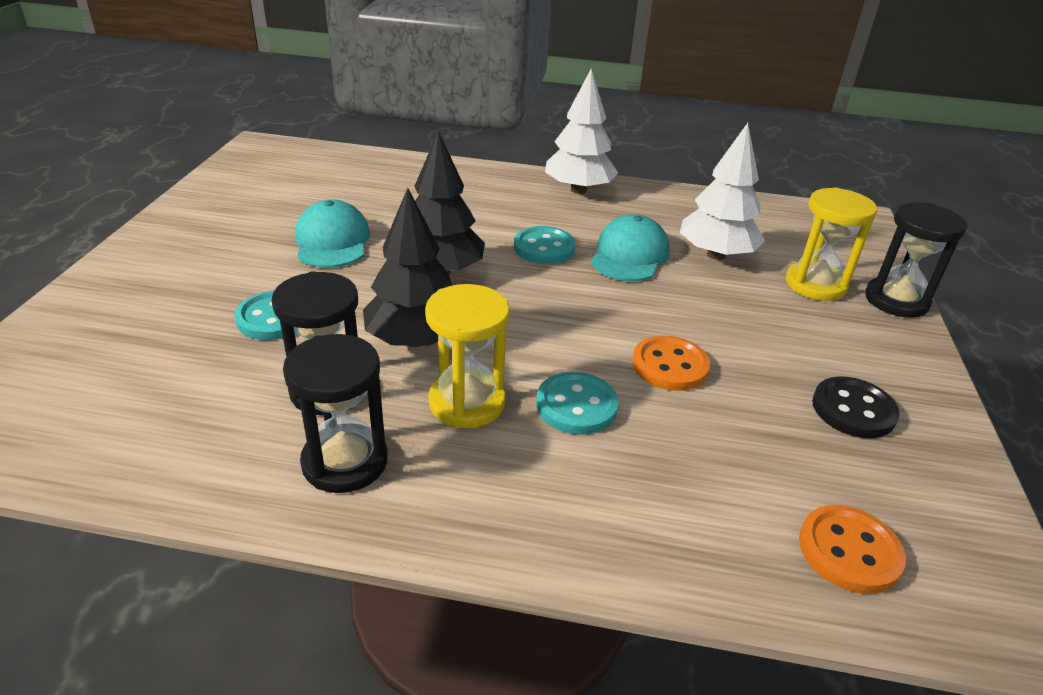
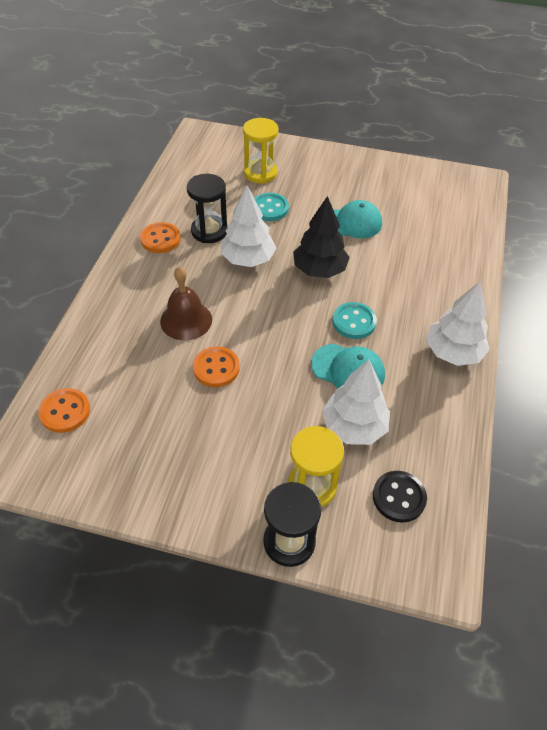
camera: 95 degrees right, 15 degrees up
(345, 462) = (160, 239): black hourglass -> orange button
(415, 340) = (248, 259): black tree -> white tree
(467, 402) = (194, 278): yellow hourglass -> yellow hourglass (260, 173)
(576, 406) = (186, 320): turquoise button -> brown bell
(853, 410) = (163, 454): black button -> black button (399, 497)

